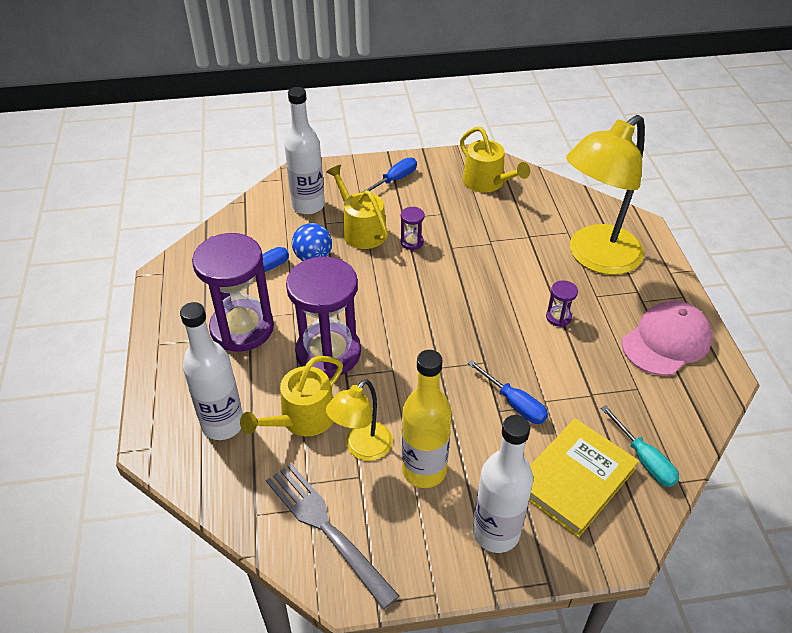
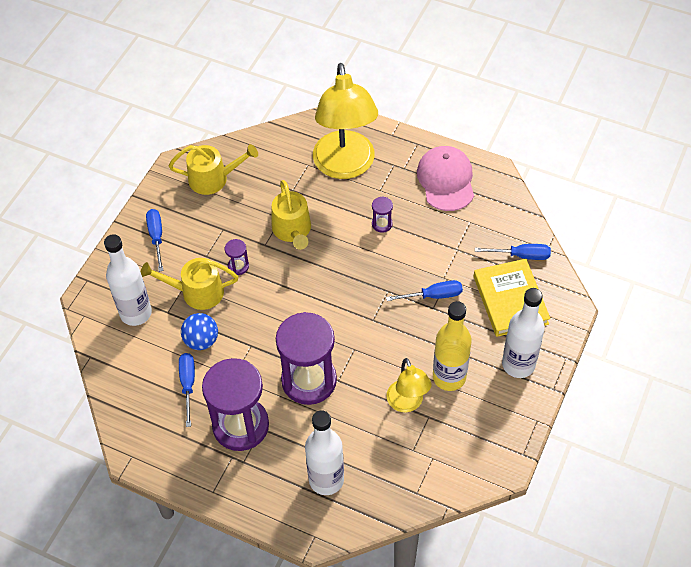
camera: 55 degrees left, 10 degrees up
(302, 418) = (357, 427): yellow watering can -> yellow watering can (292, 230)
(325, 528) = (454, 456): grey fork -> none
(644, 459) = (521, 255): turquoise screwdriver -> blue screwdriver

